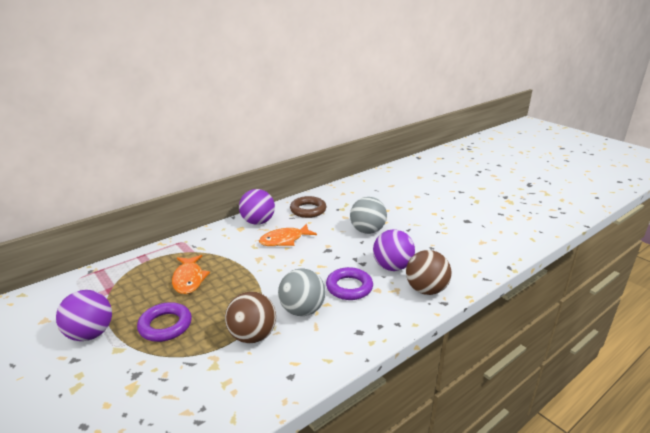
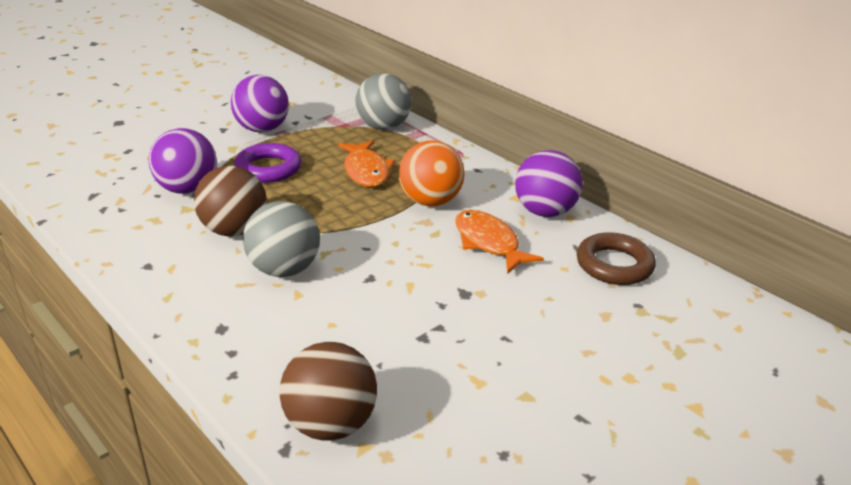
camera: 85 degrees right, 5 degrees up
(189, 279) = (366, 171): orange fish -> orange fish turned 90 degrees counterclockwise
(236, 256) = (430, 201): none -> orange ball
(349, 287) = (343, 318): purple ring -> none
(367, 231) = (553, 347): grey ball -> grey ball (383, 127)
(392, 267) = (412, 378): purple ball -> purple ball (187, 189)

